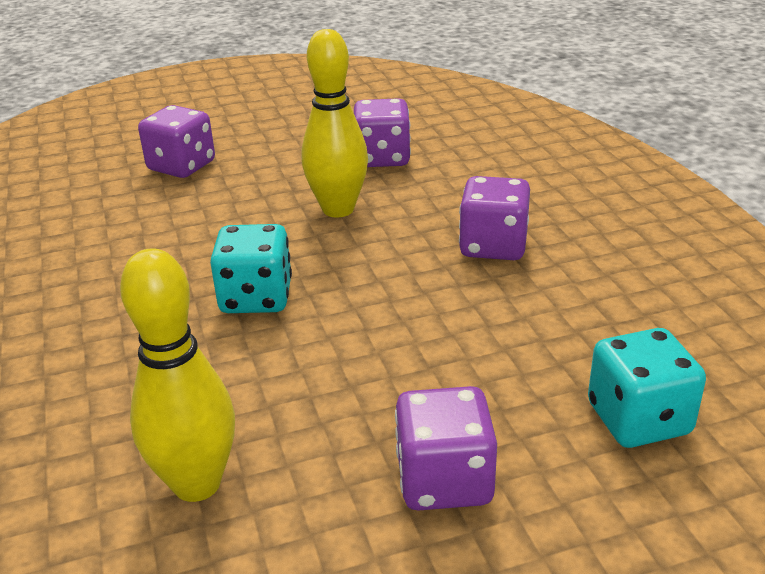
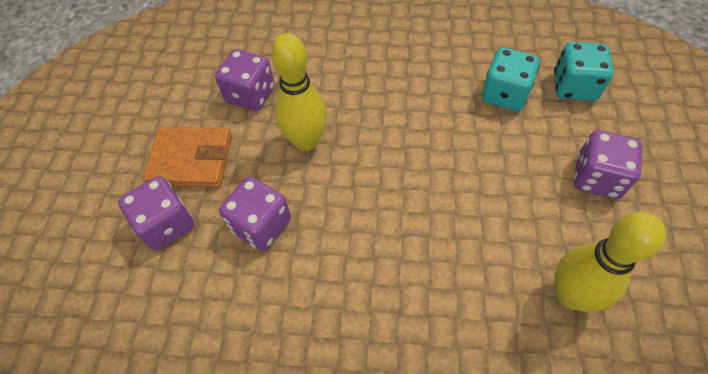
camera: 65 degrees left, 25 degrees up
(256, 298) = (393, 219): turquoise dice -> turquoise dice (504, 94)
(268, 154) = (191, 160): none -> orange wallet
(493, 246) = (398, 80): purple dice -> purple dice (261, 225)

